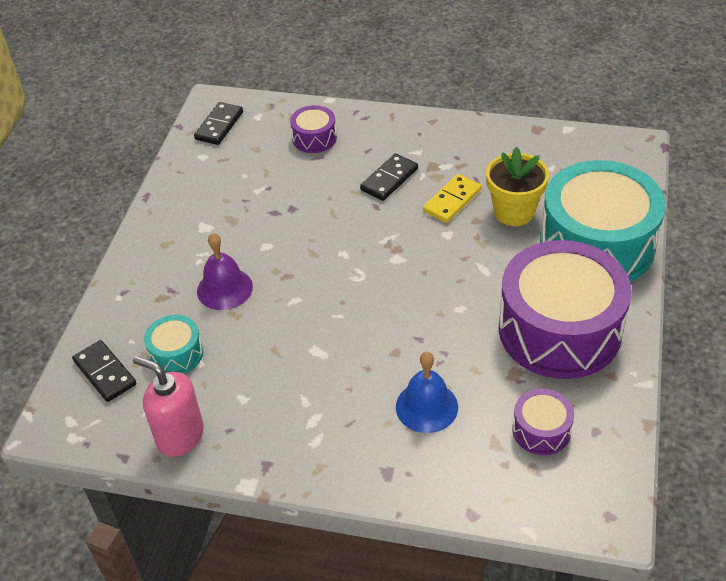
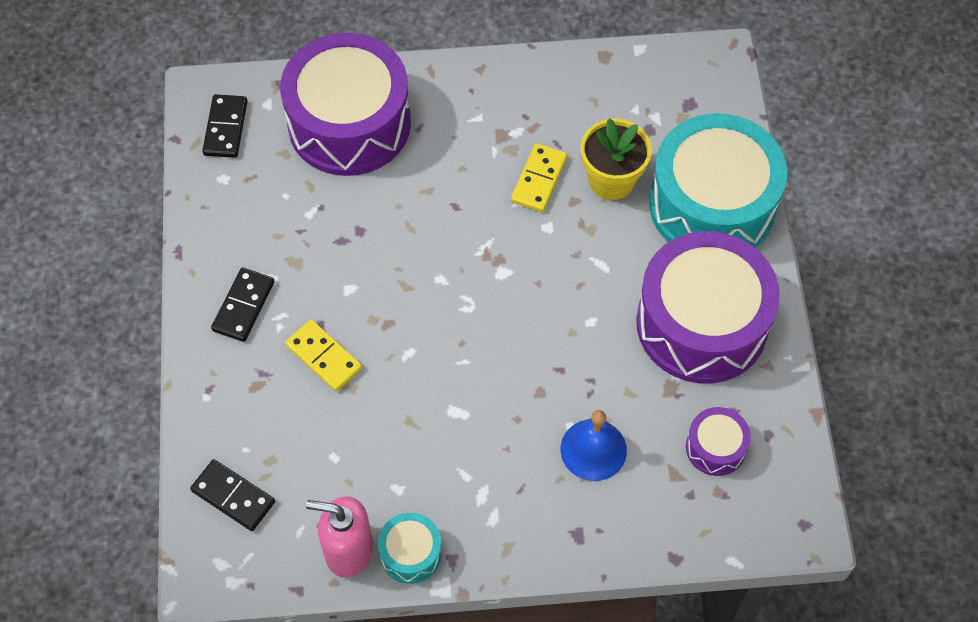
camera: 20 degrees left, 15 degrees up
(176, 354) = (303, 453): turquoise drum -> turquoise drum (410, 553)
(224, 288) = (324, 357): purple bell -> yellow domino
(314, 138) = (349, 123): purple drum -> purple drum, size x2.27
(389, 179) = (458, 165): black domino -> black domino (244, 306)

